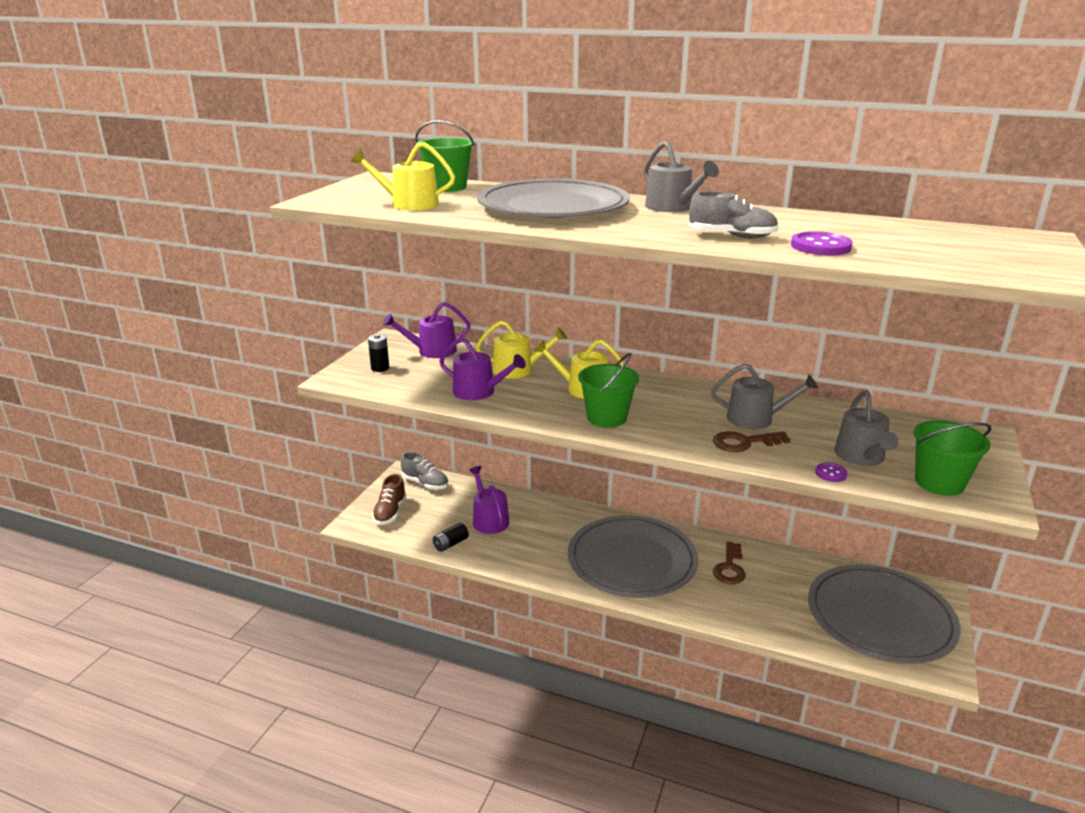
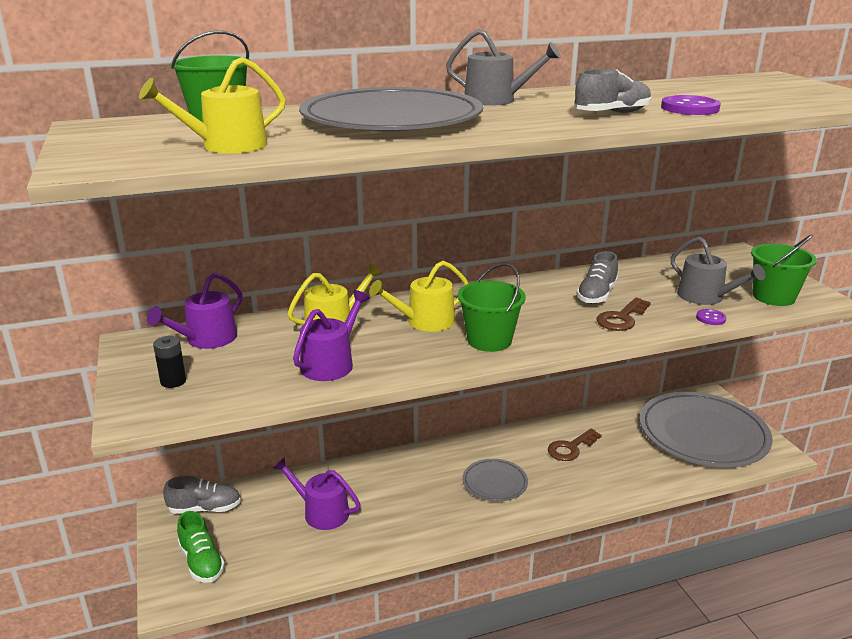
camera: 40 degrees left, 0 degrees up
(390, 512) = (201, 561): brown shoe -> green shoe
(450, 544) = (312, 559): black battery -> none
(479, 392) = (331, 363): purple watering can -> purple watering can turned 45 degrees counterclockwise
(632, 561) = (494, 483): grey plate -> grey plate, size x0.47
(730, 568) = (571, 448): brown key -> brown key turned 75 degrees clockwise
(756, 419) = (596, 295): grey watering can -> grey shoe

